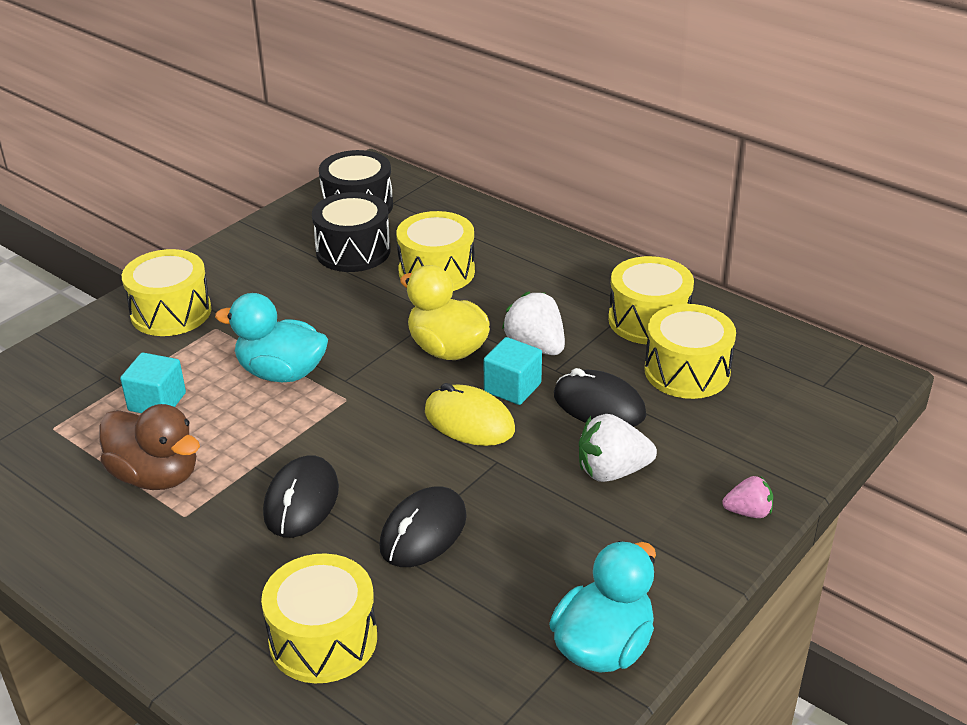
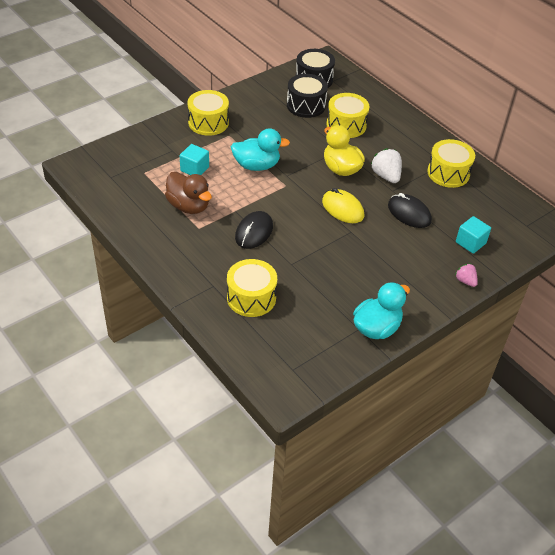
camera: 10 degrees right, 10 degrees up
(281, 373) = (256, 165): turquoise duck -> turquoise duck turned 150 degrees clockwise
(423, 531) = (307, 258): black mouse -> none
(512, 388) = (368, 196): turquoise cube -> turquoise cube (470, 243)
(612, 471) = (405, 248): white strawberry -> none
(687, 371) = (459, 204): yellow drum -> none
(748, 512) = (465, 281): pink strawberry -> pink strawberry turned 135 degrees counterclockwise

